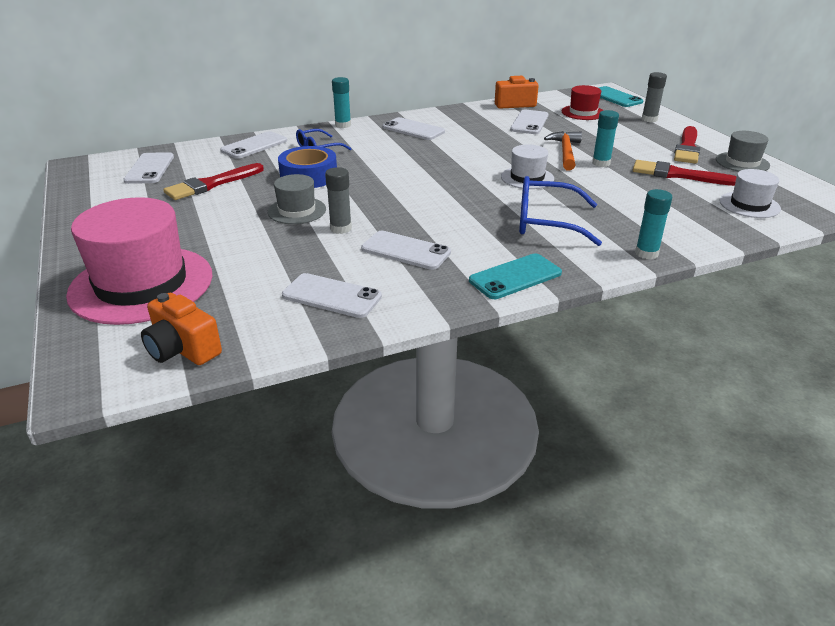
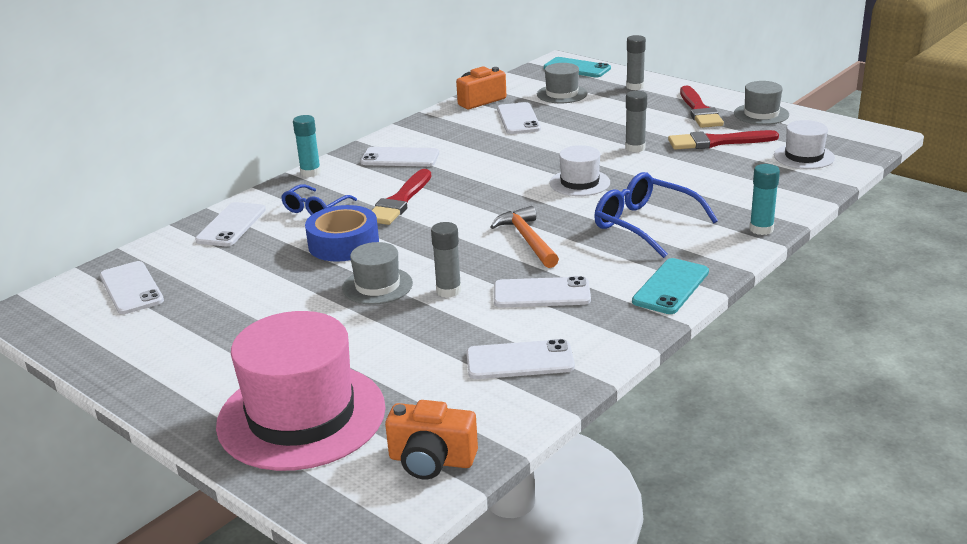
camera: 25 degrees left, 5 degrees down
(212, 184) = (238, 284): red brush -> red brush (400, 201)
(546, 222) = (645, 224): blue glasses -> blue glasses turned 60 degrees clockwise
(565, 152) = (589, 144): orange hammer -> orange hammer (527, 240)
(583, 112) = (562, 94): red hat -> grey hat
(601, 163) = (635, 148): turquoise glue stick -> grey glue stick

